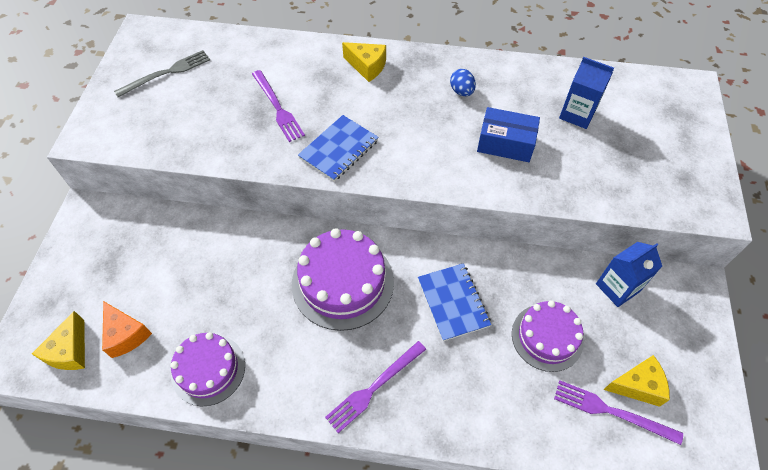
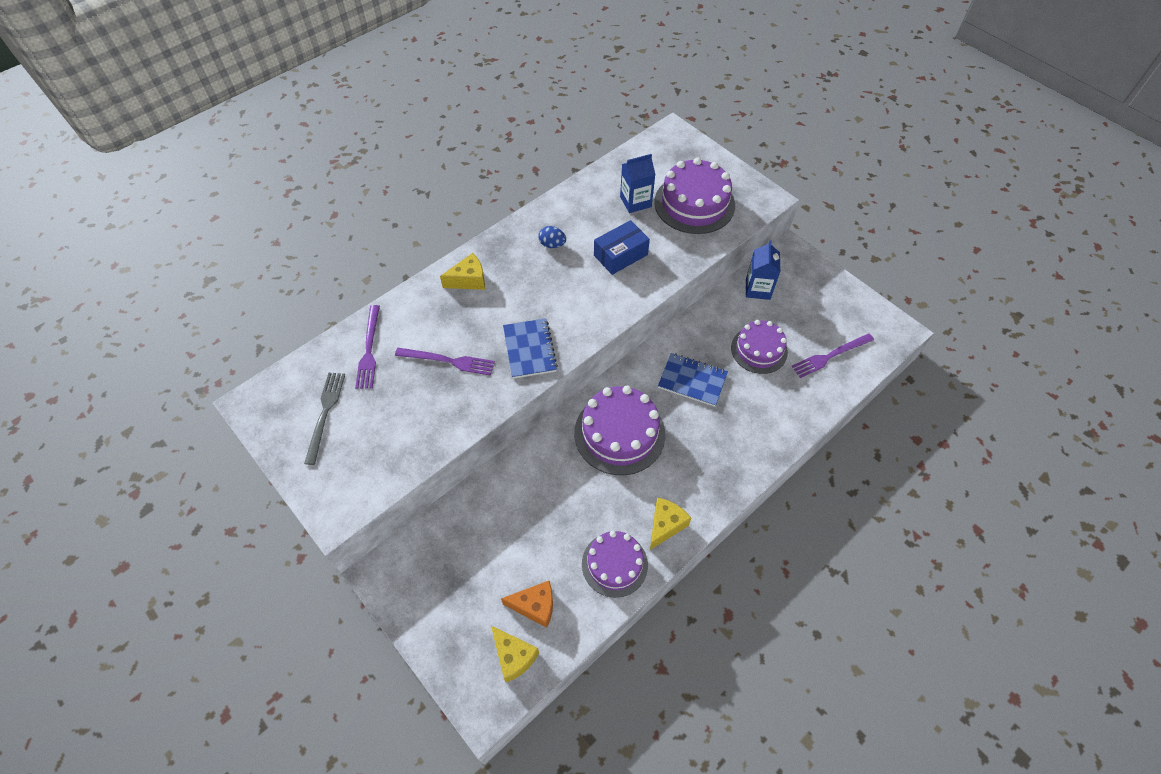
camera: 50 degrees left, 0 degrees up
(374, 387) = (714, 469): purple fork -> purple fork (369, 350)
(631, 157) = (694, 204): none -> purple cake
(637, 385) = (825, 331): yellow cheese -> yellow cheese (665, 525)

